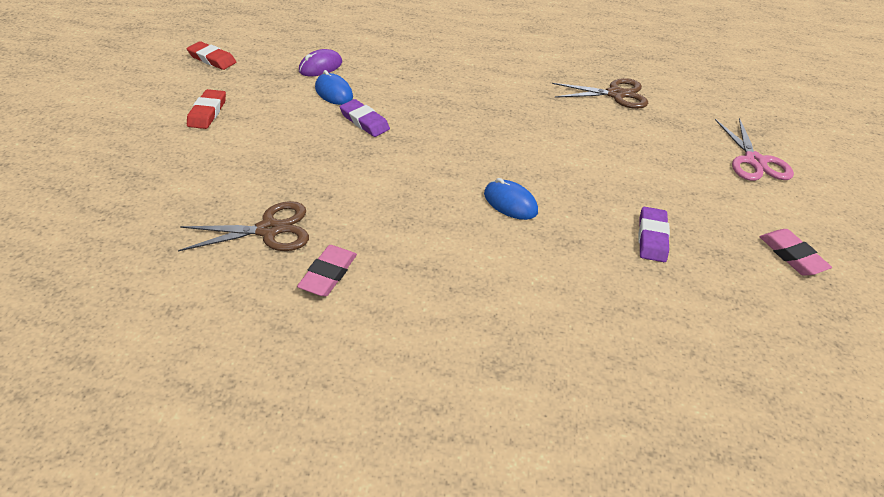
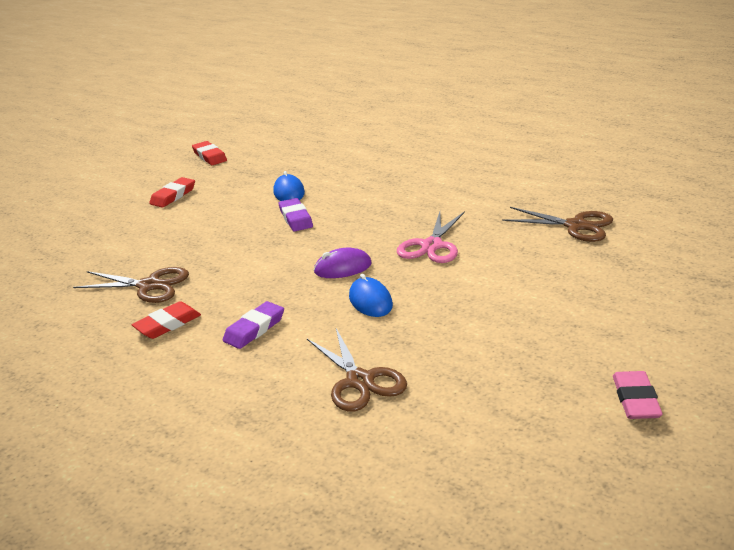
camera: 30 degrees right, 15 degrees down
(320, 67) = (295, 171): purple mouse -> purple mouse (342, 268)
(328, 274) = (167, 324): pink eraser -> red eraser
(571, 294) = (360, 381): none -> brown scissors
(652, 237) = (488, 354): purple eraser -> purple eraser (254, 329)
(754, 161) = (684, 309): pink scissors -> pink scissors (431, 246)

